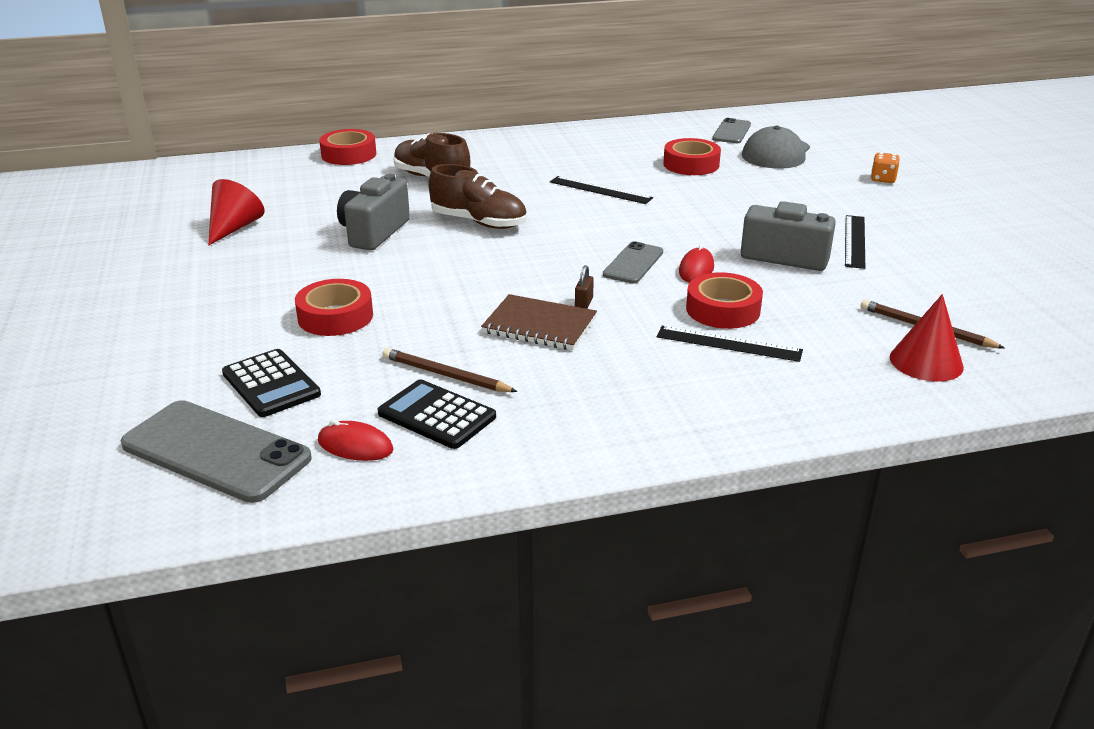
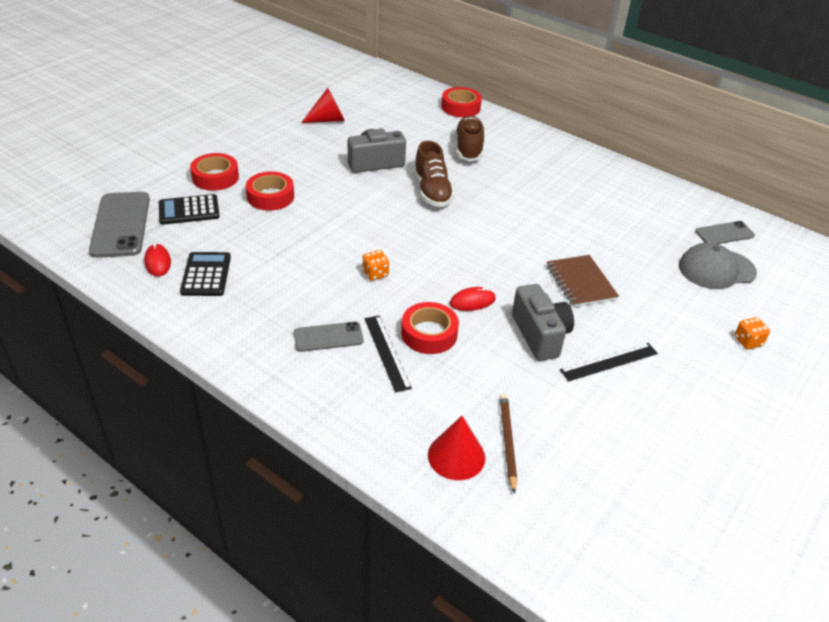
camera: 50 degrees right, 10 degrees up
(271, 384) = (189, 210): black calculator -> black calculator turned 60 degrees clockwise
(445, 375) = (247, 260): brown pencil -> none
(539, 325) = (332, 268): brown notebook -> brown notebook (580, 282)
(584, 303) = (375, 274): brown padlock -> orange dice
(600, 190) = (538, 216): black ruler -> none
(633, 263) = (449, 272): grey phone -> grey phone (328, 337)
(691, 164) = (635, 237): red tape -> red tape (215, 177)

